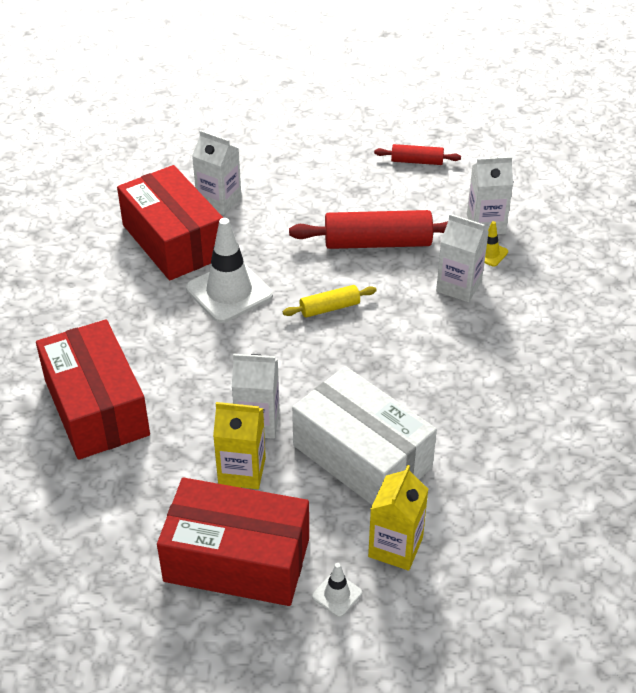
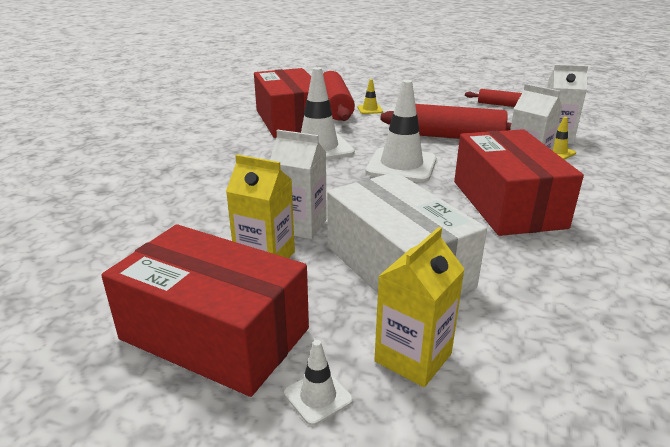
camera: 15 degrees right, 15 degrees down
(96, 407) = (161, 196): red box -> red box (507, 204)
(219, 201) = (335, 107): white carton -> red rolling pin
(264, 199) = (370, 109): none -> yellow traffic cone
(329, 308) = (401, 165): yellow rolling pin -> white traffic cone

